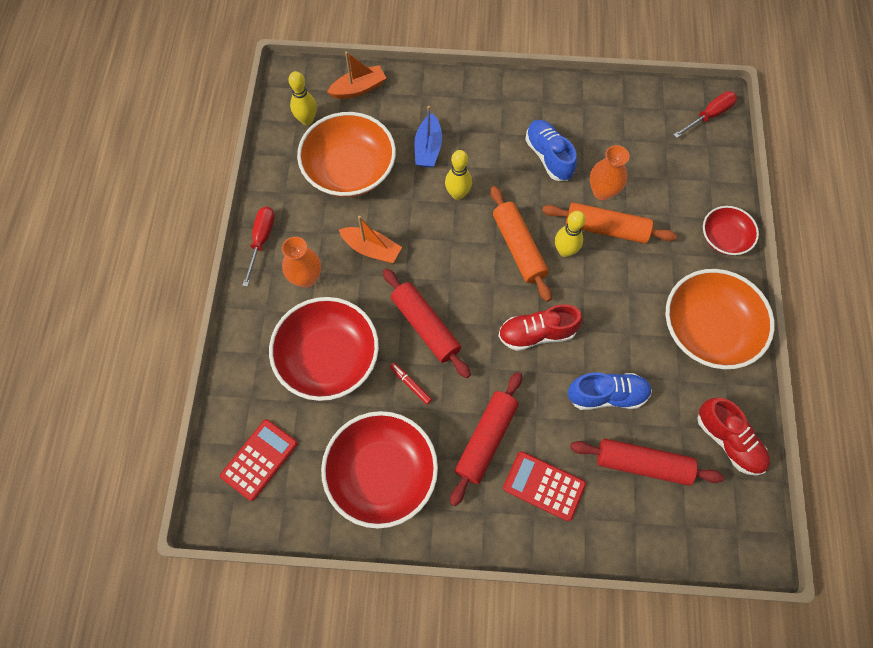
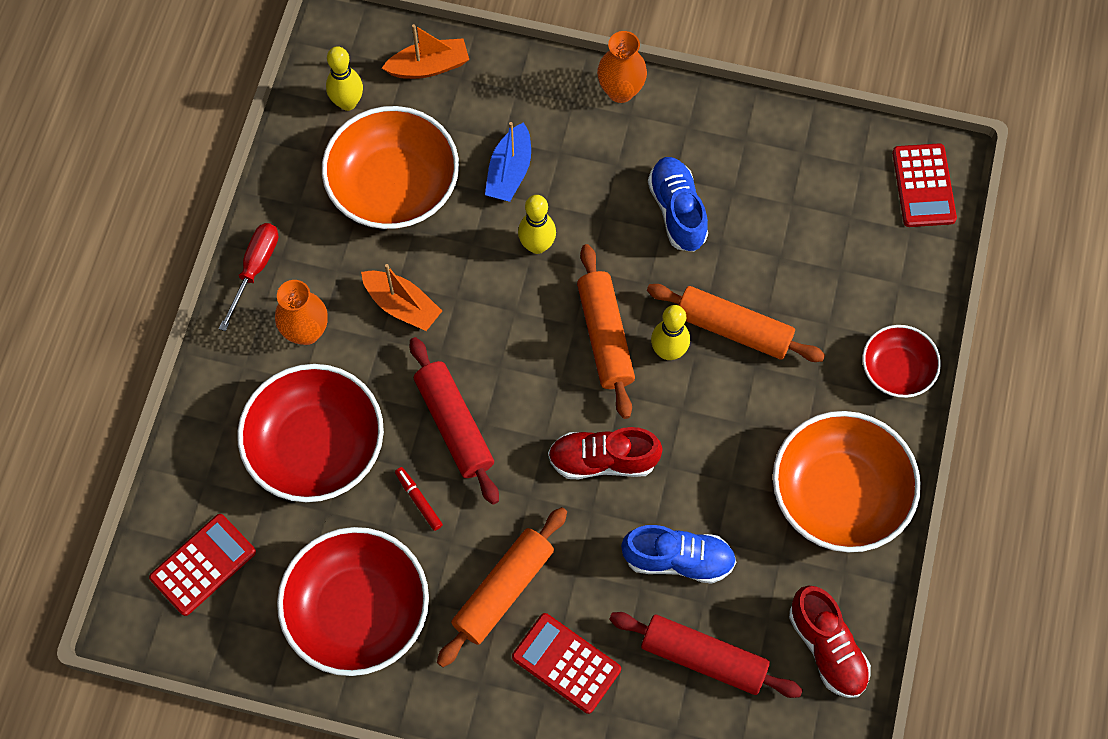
camera: 10 degrees right, 0 degrees up
(486, 439) = (503, 590): red rolling pin -> orange rolling pin
(602, 191) = (741, 274): orange vase -> orange vase (620, 91)
(709, 116) = (923, 186): red screwdriver -> red calculator

